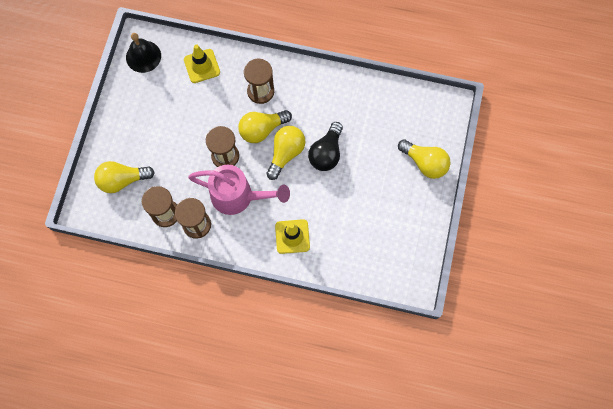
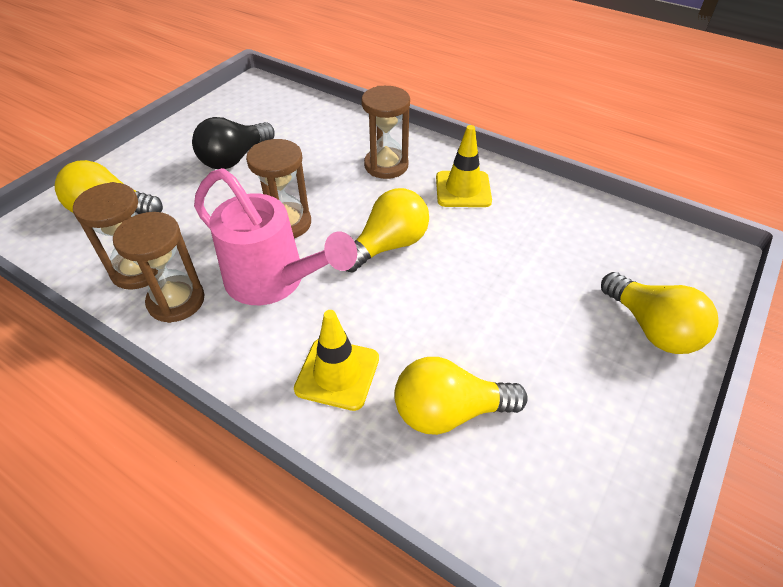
camera: 20 degrees right, 25 degrees down
(143, 56) = (246, 99): black bell -> none
(202, 66) = (317, 123): yellow traffic cone -> yellow traffic cone (463, 189)
(262, 130) = (365, 207): yellow light bulb -> yellow light bulb (449, 412)
(326, 153) = (460, 263): black light bulb -> black light bulb (234, 158)

